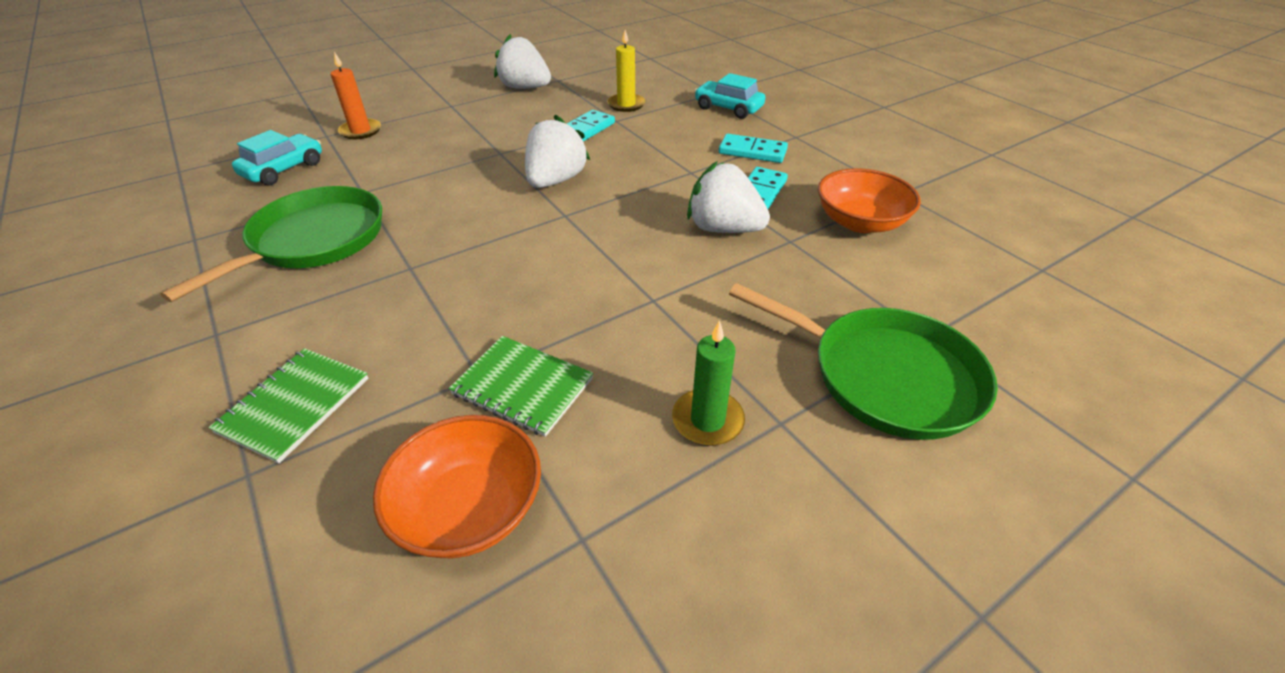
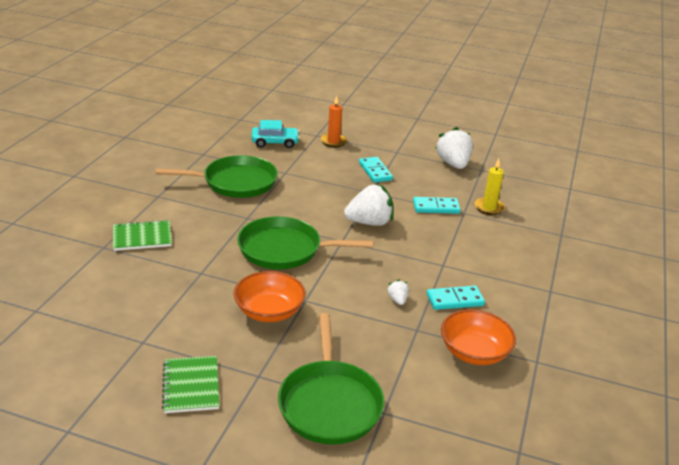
camera: 50 degrees right, 10 degrees down
(469, 508) = (133, 306): orange bowl -> orange bowl (269, 311)
(522, 387) = (206, 288): green notebook -> green notebook (191, 386)
(524, 268) = (284, 249): none -> green pan
(707, 420) = (238, 351): green candle -> none
(723, 229) = (397, 300): white strawberry -> white strawberry, size x0.46
(728, 108) = (547, 248): turquoise car -> none
(752, 152) = (502, 279): turquoise domino -> turquoise domino (375, 171)

